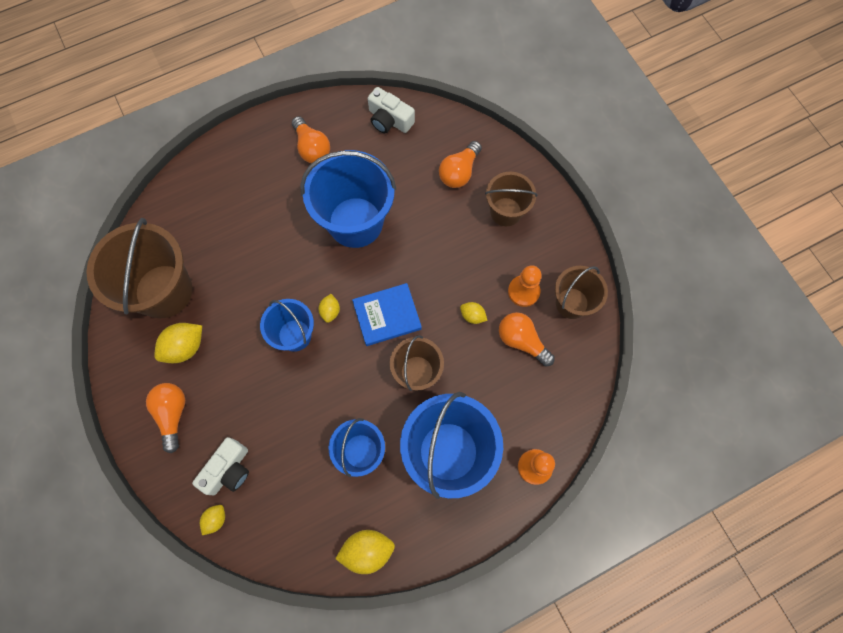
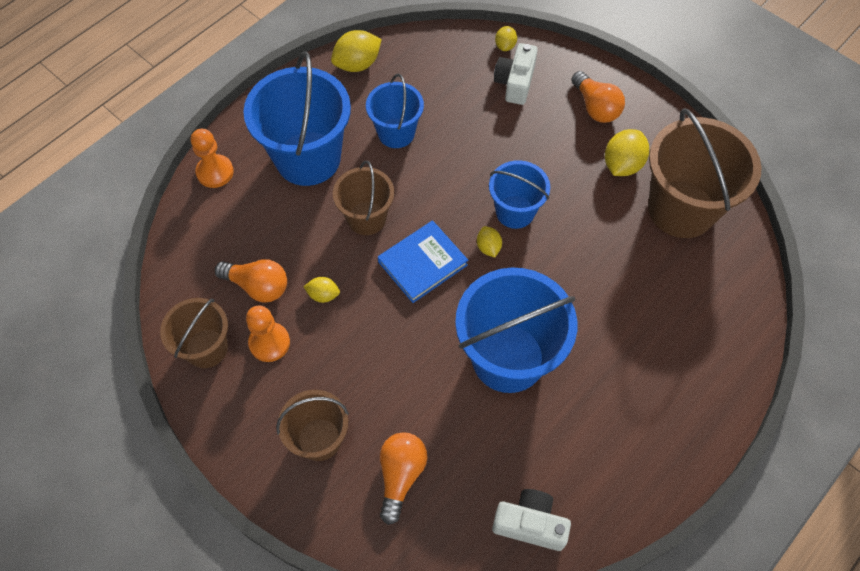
camera: 160 degrees right, 10 degrees down
(312, 148) = (614, 439): orange light bulb -> none

